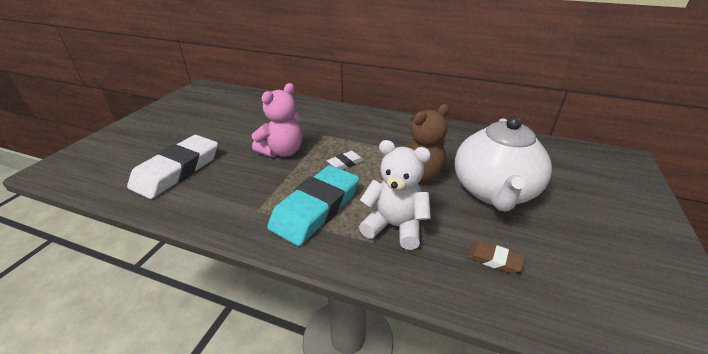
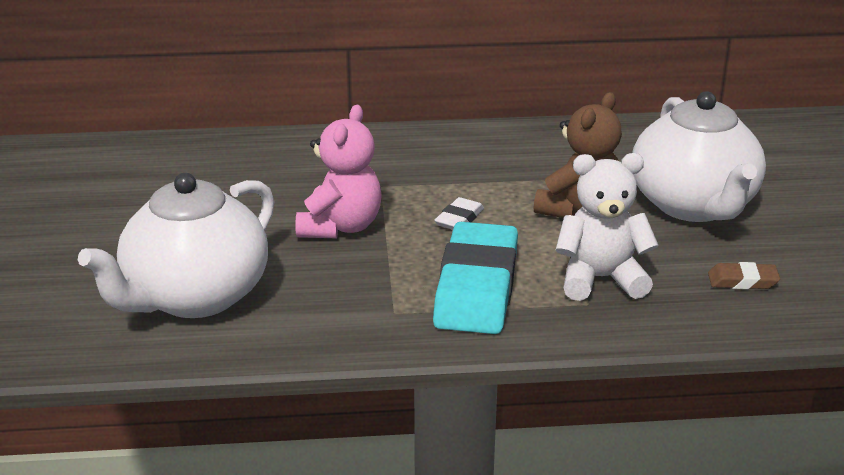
camera: 25 degrees left, 5 degrees down
(177, 170) = (194, 297): white eraser -> white teapot

